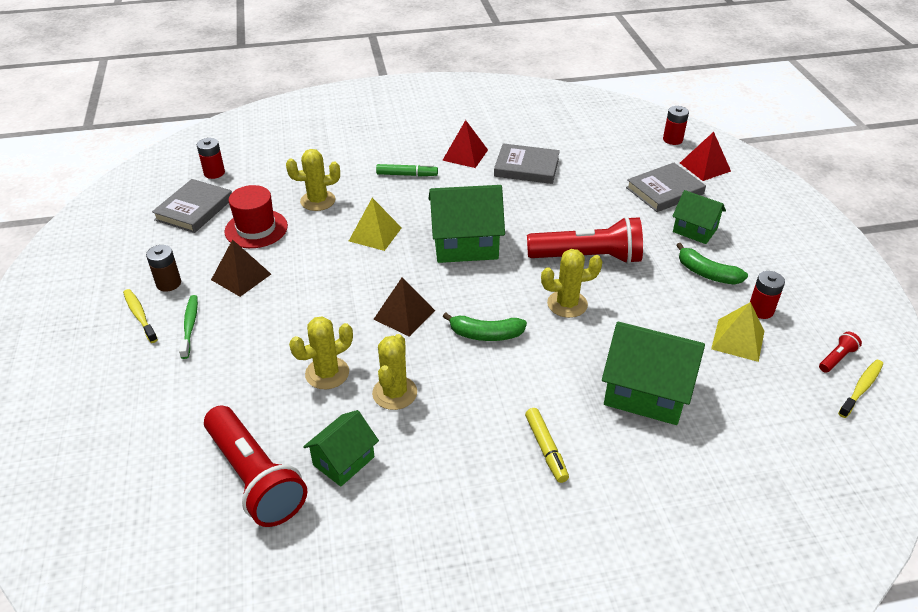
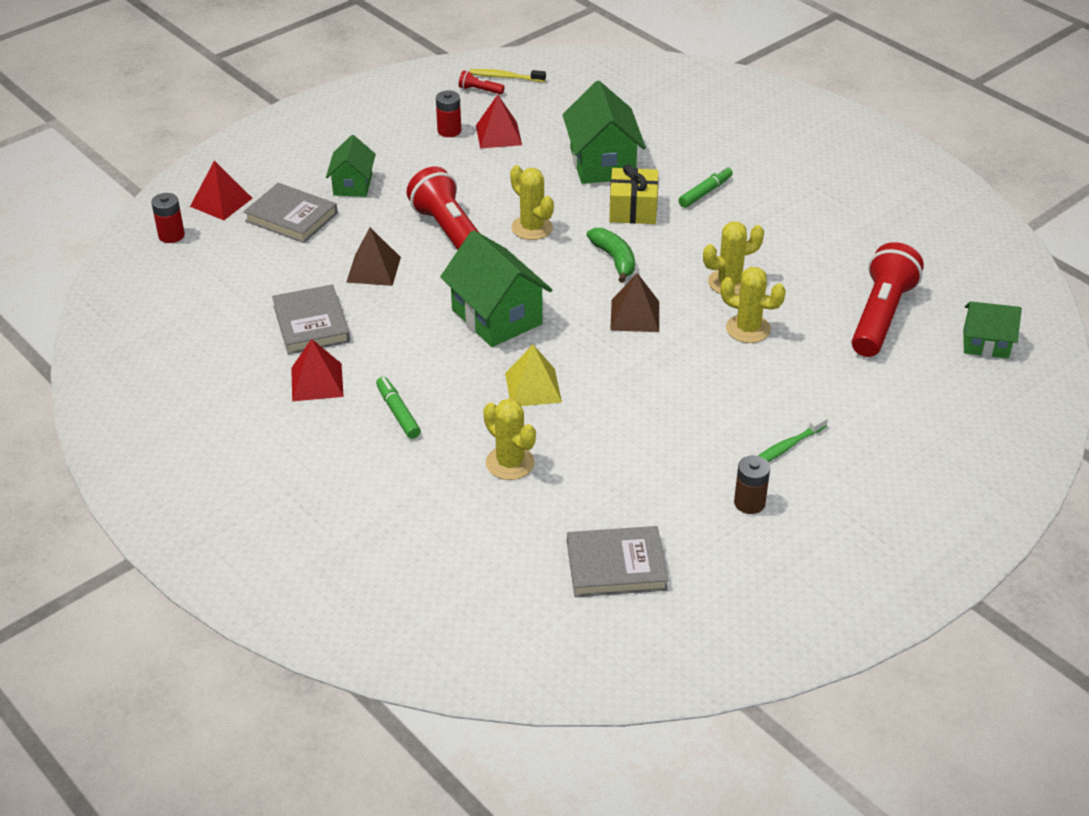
camera: 120 degrees left, 0 degrees up
(140, 316) = (810, 494): yellow toothbrush -> none
(214, 173) = (529, 596): red battery -> none
(241, 276) = (688, 452): brown pyramid -> brown pyramid (373, 269)
(256, 229) = (604, 487): red hat -> none
(343, 461) = (818, 280): green house -> green house (985, 344)
(546, 449) = (705, 192): yellow marker -> green marker
(552, 380) = (633, 209): none -> yellow gift
(707, 273) = (419, 165): green banana -> none
(738, 340) = (498, 135): yellow pyramid -> red pyramid

